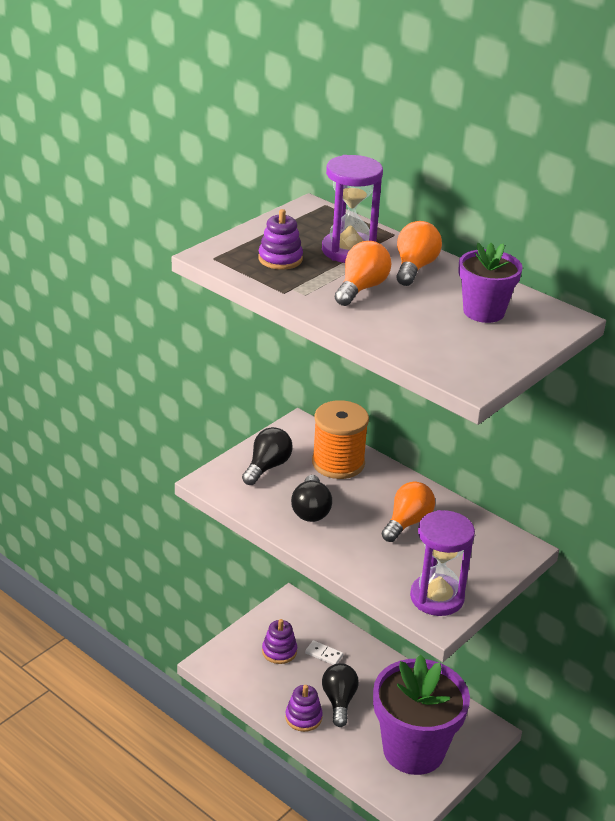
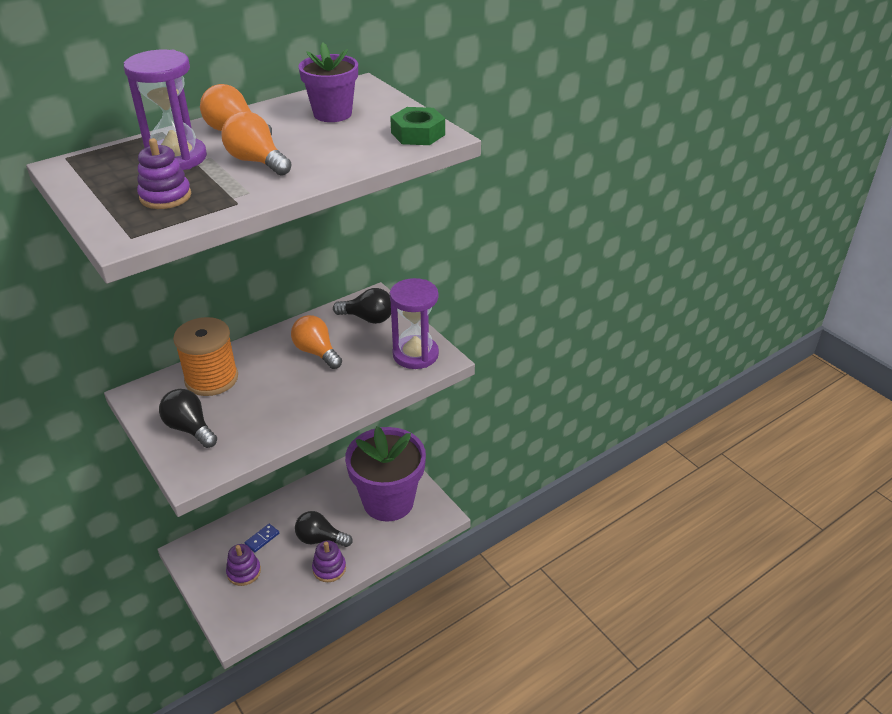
camera: 75 degrees left, 5 degrees up
(310, 510) = (272, 409): black light bulb -> black light bulb (368, 318)
(324, 654) = (262, 539): white domino -> blue domino
(468, 366) = (418, 134): none -> green nut

